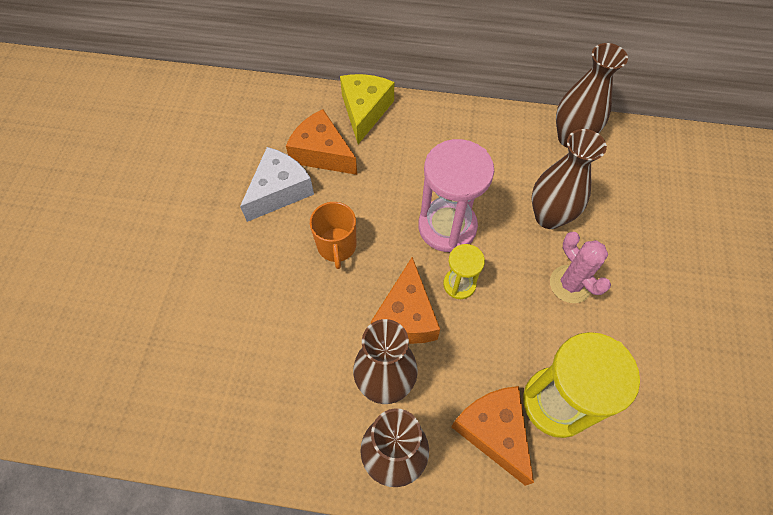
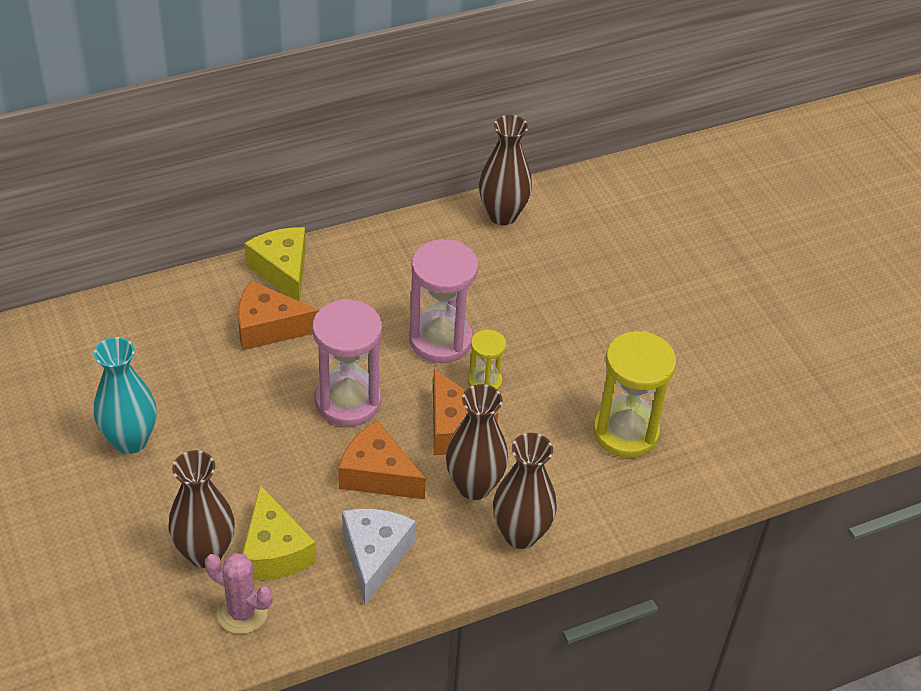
camera: 35 degrees left, 15 degrees down
(160, 199) = (130, 440): none -> turquoise vase
(187, 353) = (274, 551): none -> yellow cheese
(279, 191) = (252, 379): white cheese -> white cheese (374, 556)
(337, 246) = (348, 401): orange mug -> pink hourglass
(493, 431) = (589, 477): orange cheese -> orange cheese (377, 474)
(549, 216) = (526, 292): brown vase -> brown vase (205, 553)
(570, 284) = (580, 339): pink cactus -> pink cactus (242, 612)

